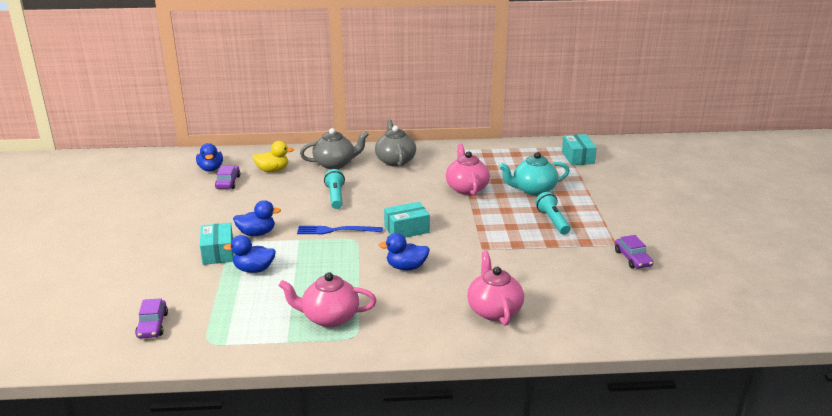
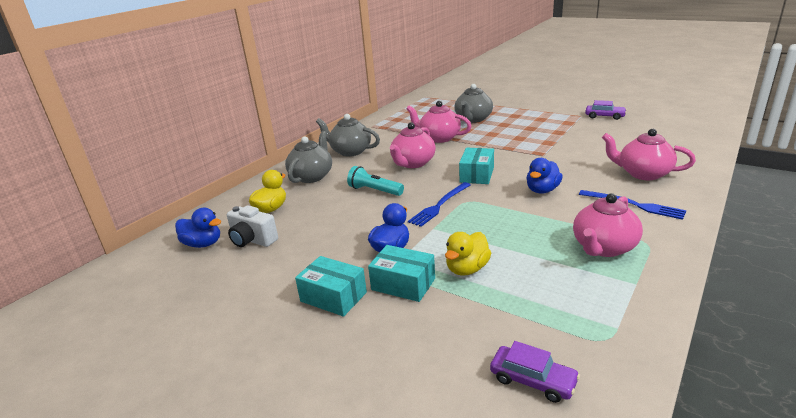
camera: 50 degrees left, 0 degrees up
(228, 182) = (252, 240): purple car -> white camera
(254, 269) = (467, 269): blue duck -> yellow duck
(400, 195) = (413, 163): none -> pink teapot
(419, 317) = (634, 205): none -> blue fork
(533, 190) = (473, 119): turquoise teapot -> grey teapot
(552, 221) = (527, 124): turquoise flashlight -> none
(577, 157) = (446, 97): turquoise box -> turquoise box (333, 297)

